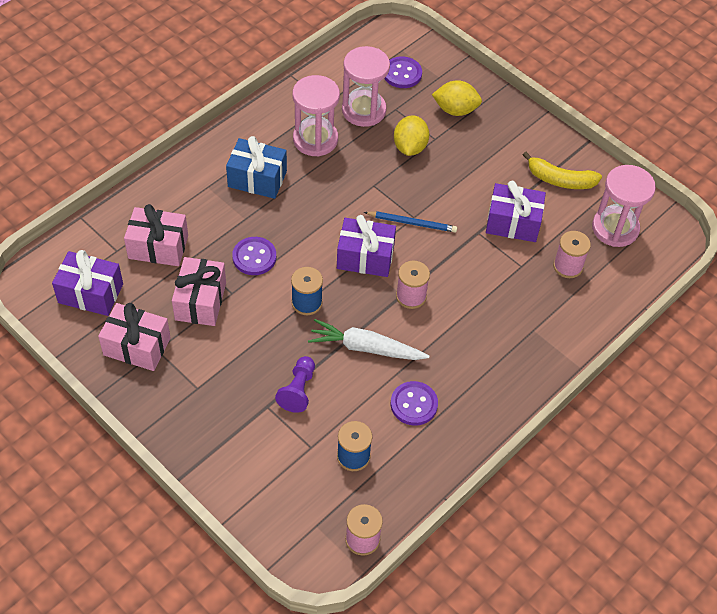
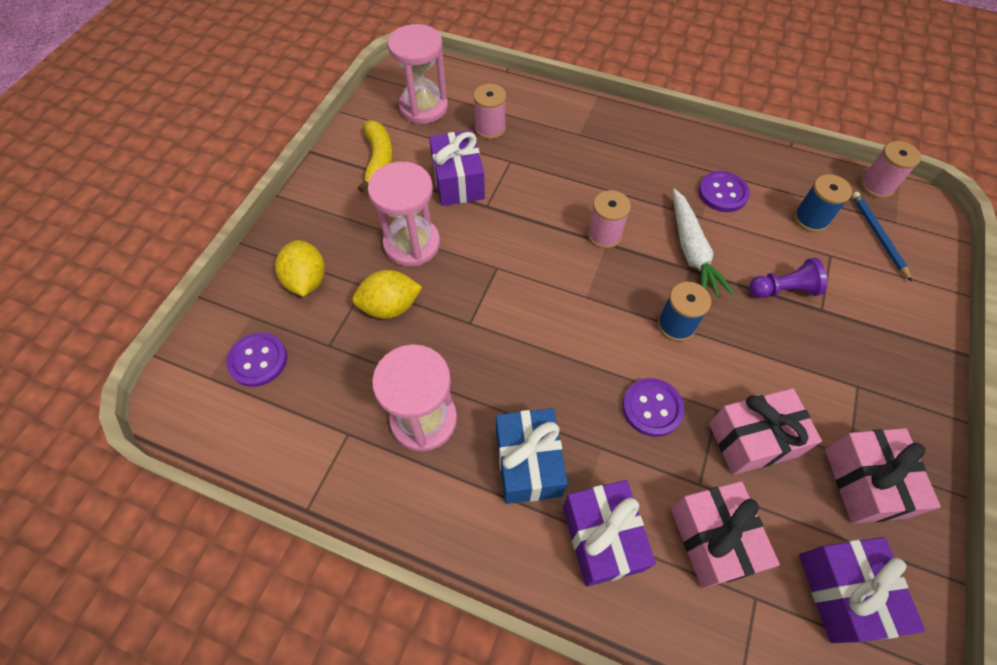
camera: 110 degrees left, 5 degrees up
(364, 110) = (345, 381): pink hourglass -> pink hourglass (412, 244)
(365, 257) = (580, 292): purple gift -> purple gift (602, 538)
(412, 223) = (506, 266): blue pencil -> blue pencil (877, 235)

